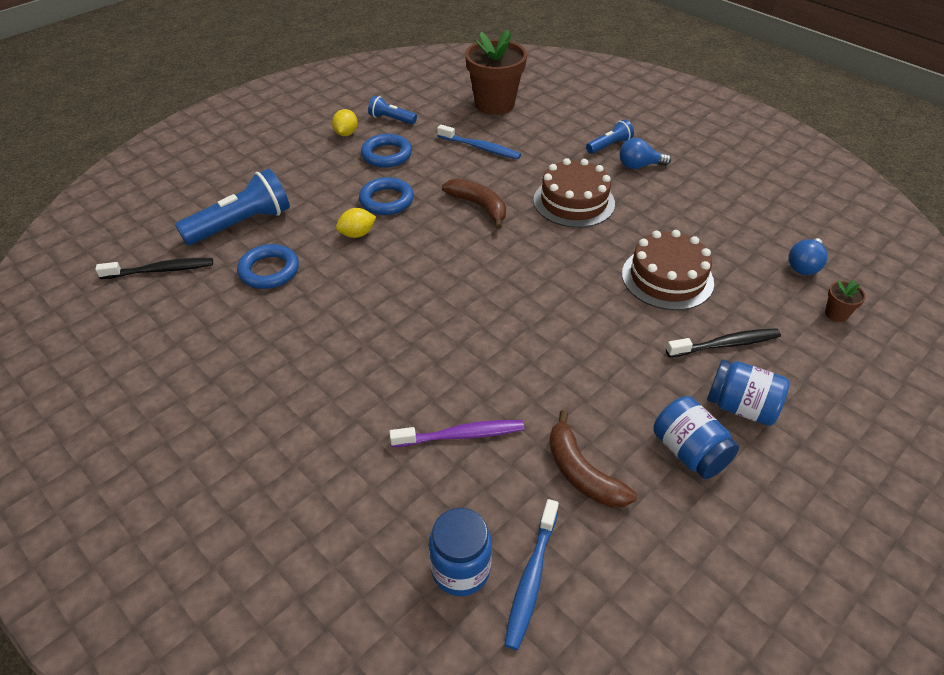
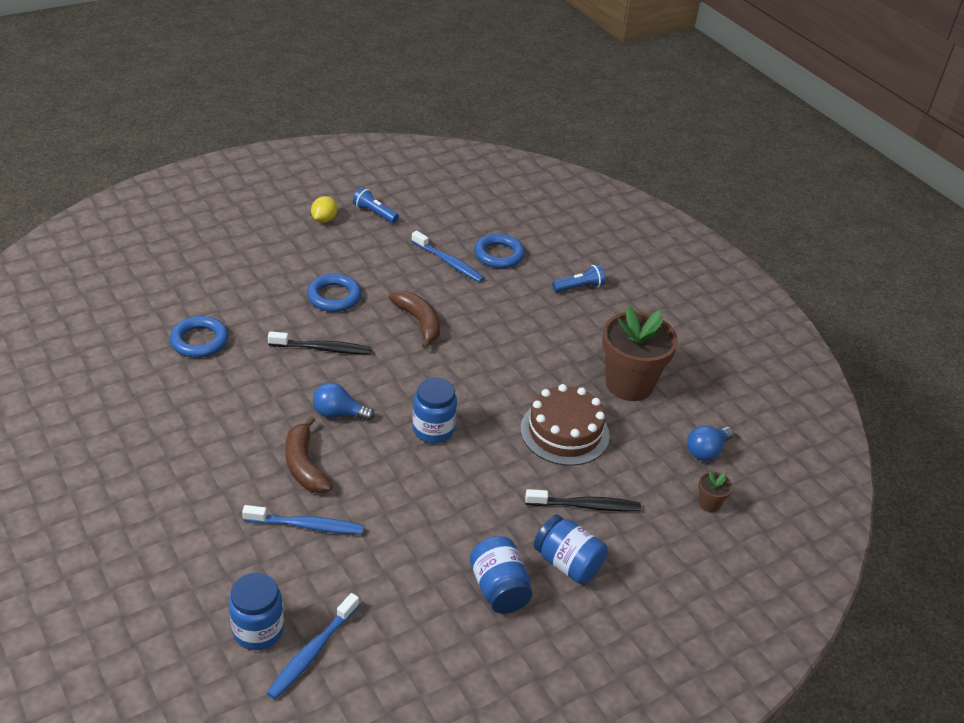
camera: 10 degrees right, 5 degrees down
(160, 270) = (104, 319): black toothbrush -> black toothbrush (322, 349)
(241, 224) = (191, 291): blue flashlight -> none
(357, 234) = (293, 324): yellow lemon -> none
(386, 155) = (354, 250): blue ring -> blue ring (499, 255)
(461, 435) = (306, 526): purple toothbrush -> blue toothbrush
(494, 104) = (485, 218): brown flower pot -> brown flower pot (629, 384)
(542, 305) = (433, 430): none -> blue jar
(574, 202) = (513, 337): brown cake -> none
(581, 473) = (395, 582): brown banana -> brown banana (304, 465)
(639, 166) = (598, 315): blue light bulb -> blue light bulb (339, 414)

